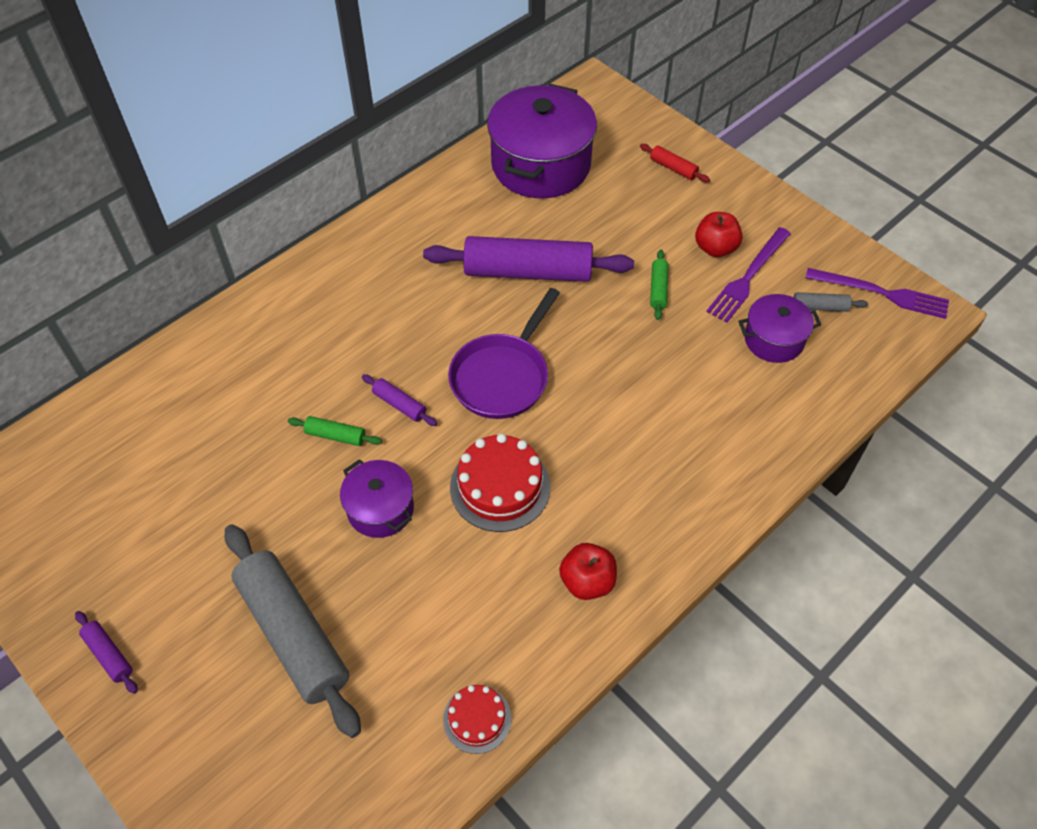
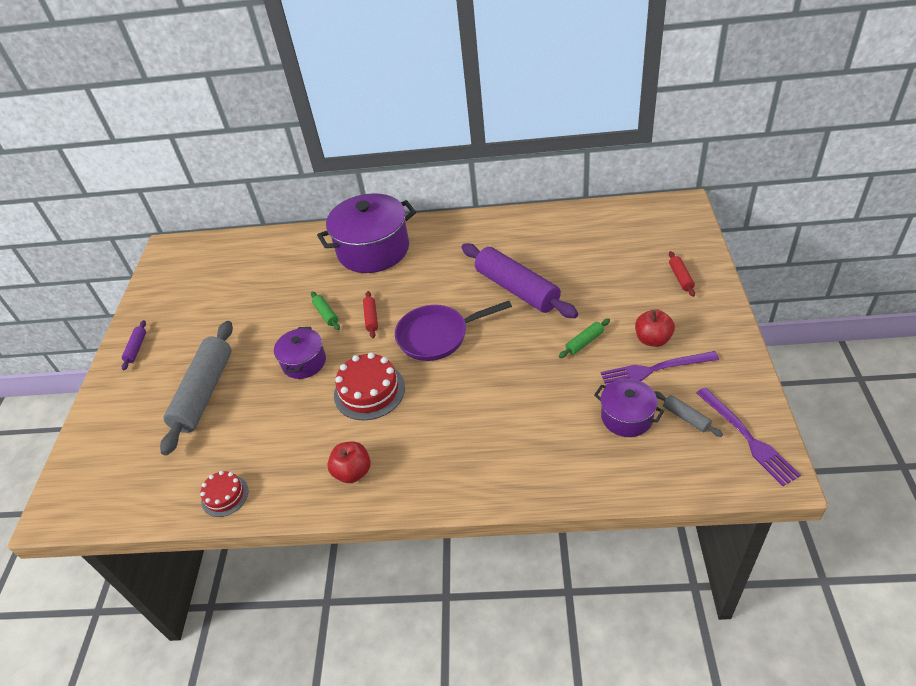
camera: 50 degrees right, 10 degrees down
(399, 404) = (371, 318): purple rolling pin -> red rolling pin
(541, 165) = (594, 235): purple pot -> purple pot (373, 250)

